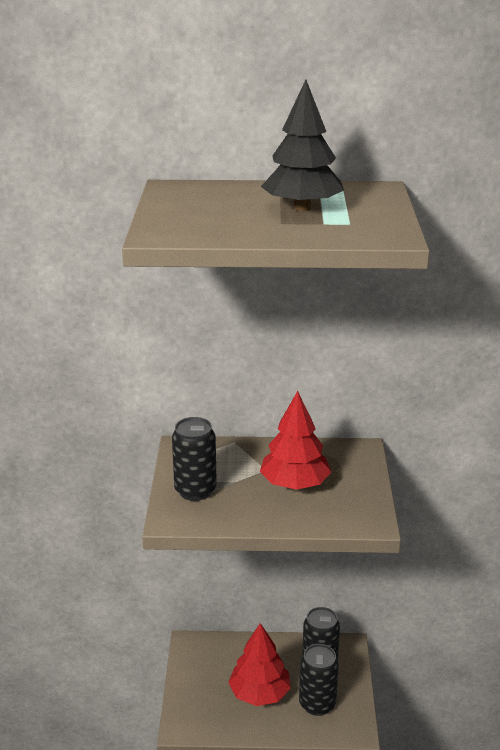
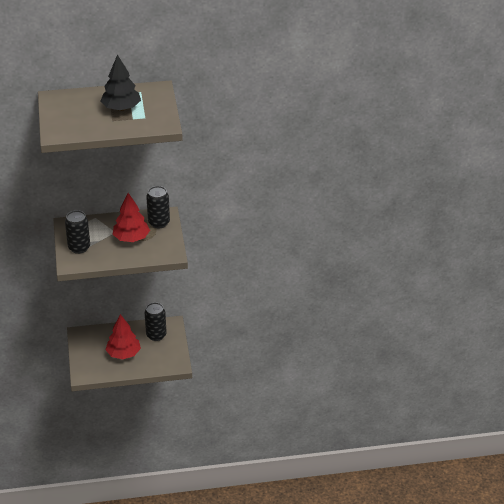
camera: 10 degrees left, 10 degrees up
(317, 704) = (156, 355): black can -> black can (159, 223)

